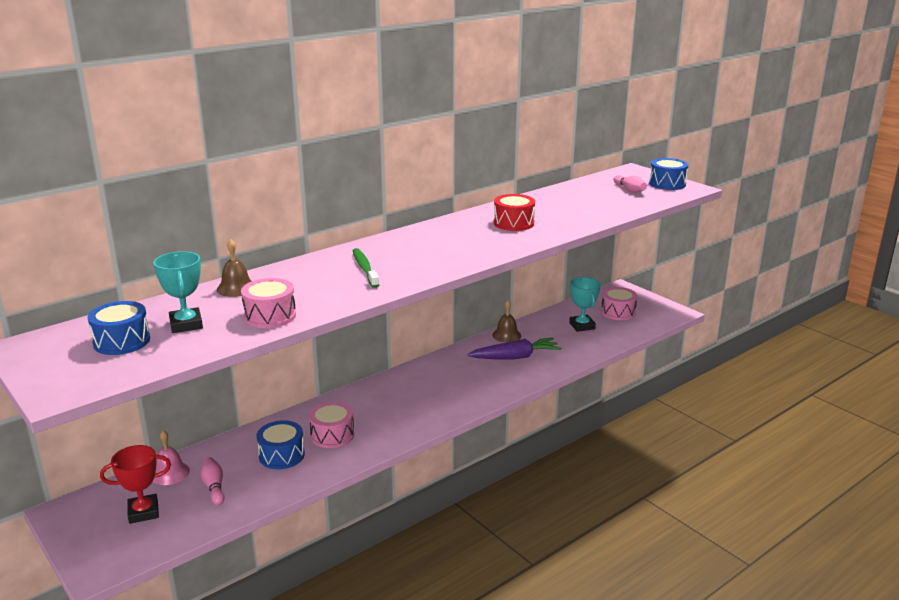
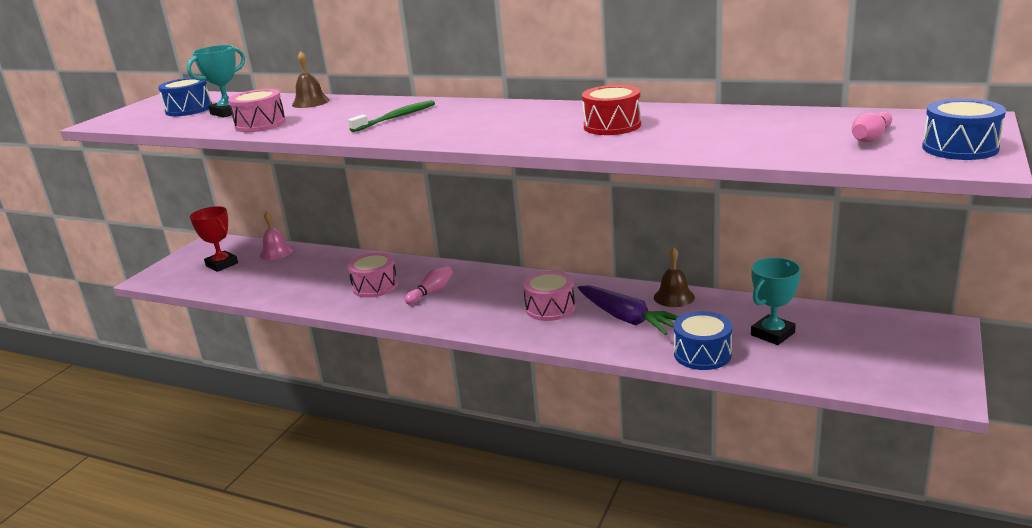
camera: 65 degrees right, 0 degrees up
(214, 487) = (266, 273): pink bowling pin -> pink bowling pin (431, 292)
(281, 455) = (327, 279): blue drum -> blue drum (702, 354)
(618, 312) = (858, 347): pink drum -> pink drum (550, 308)

